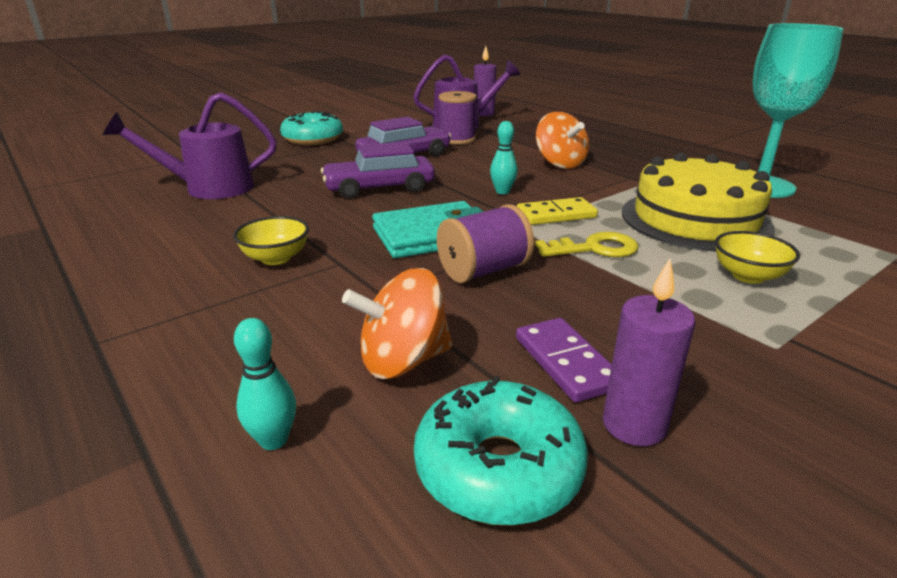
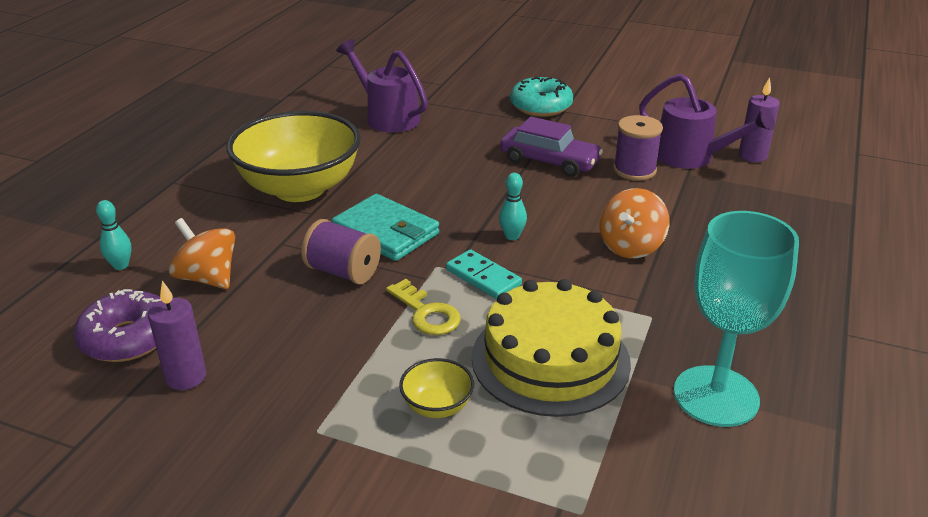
camera: 60 degrees right, 5 degrees up
(276, 258) = (300, 188): yellow bowl -> yellow bowl, size x2.42
(379, 188) = (458, 178): purple car -> none
(498, 468) = (128, 338): turquoise donut -> purple donut
(556, 215) = (483, 277): yellow domino -> turquoise domino
(566, 362) = (239, 338): purple domino -> none

